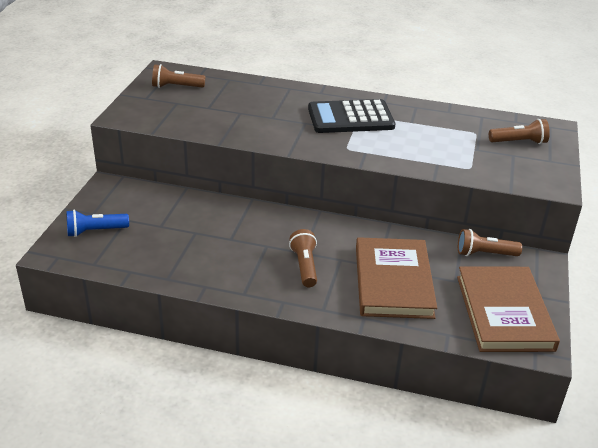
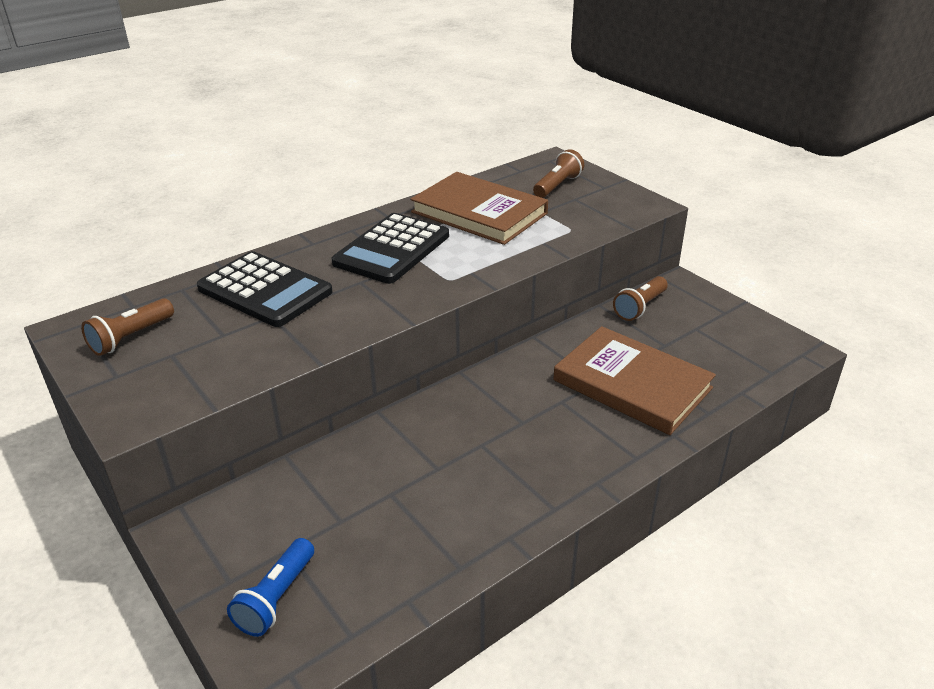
camera: 50 degrees left, 0 degrees up
(258, 100) = (265, 290): none -> black calculator
(305, 266) = (549, 433): brown flashlight -> none
(504, 312) = (735, 342): brown book -> brown book (479, 213)

